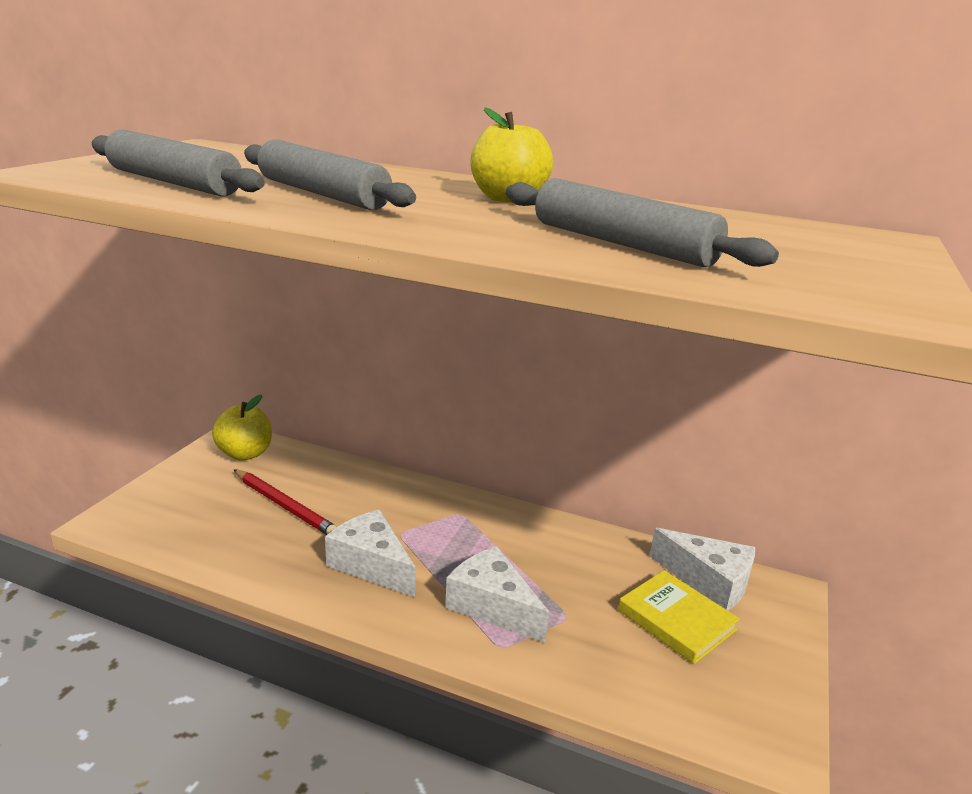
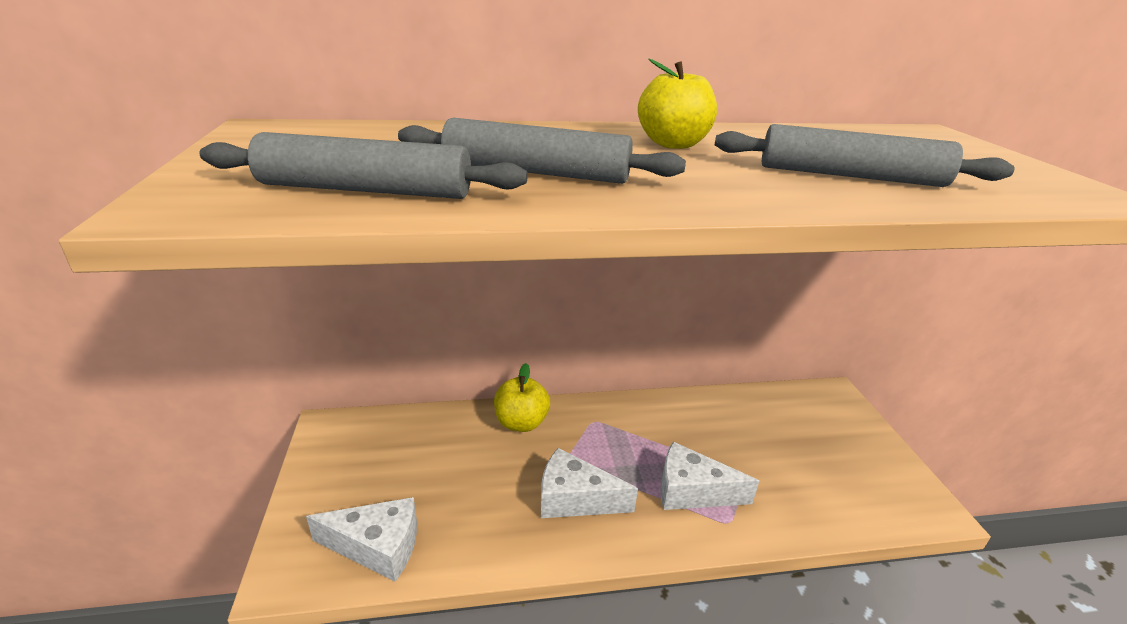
camera: 30 degrees left, 5 degrees up
(245, 454) = (358, 438): yellow apple -> yellow apple (521, 423)
(285, 506) = (449, 476): red pencil -> none
(676, 620) = (803, 444): yellow book -> none
(708, 581) = (792, 405): white cheese -> white cheese (377, 547)

